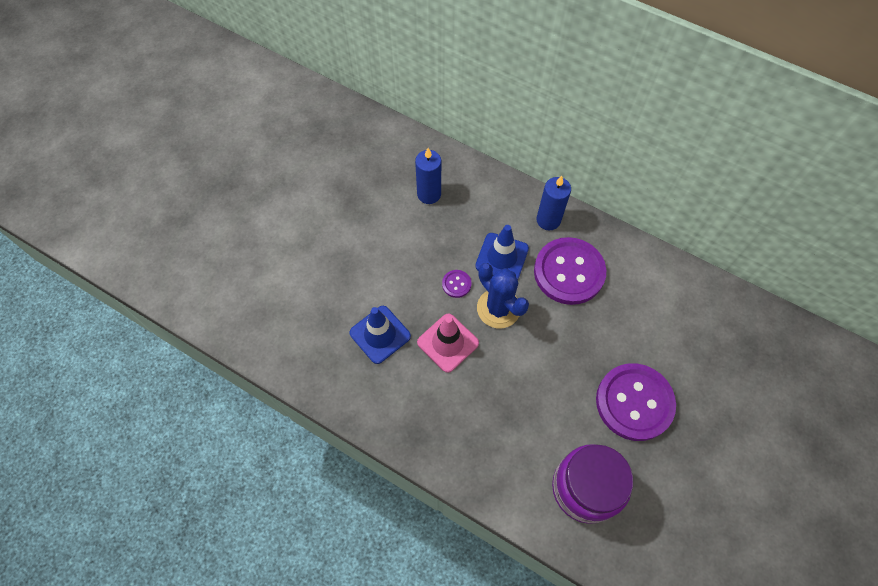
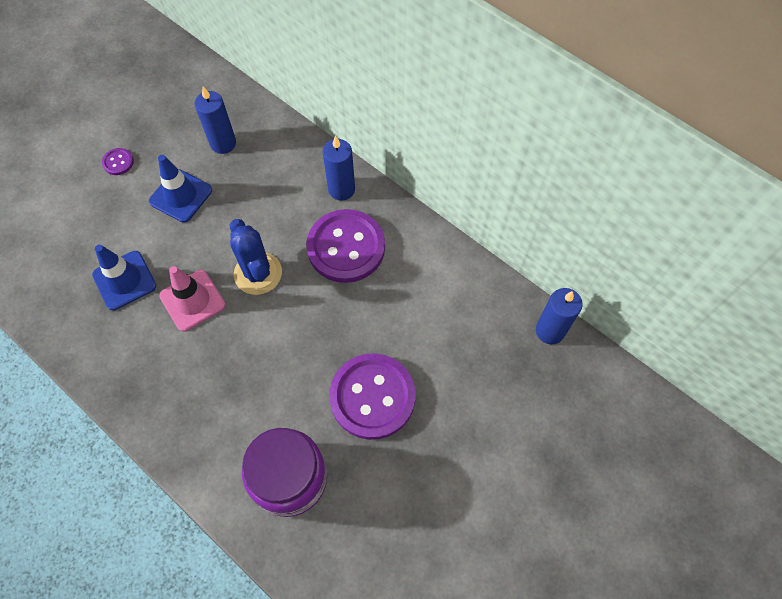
camera: 10 degrees right, 0 degrees up
(456, 284) = (221, 241): purple button -> purple button (118, 162)
(502, 257) = (279, 220): blue traffic cone -> blue traffic cone (181, 196)
(767, 318) = (550, 331): none -> blue candle

